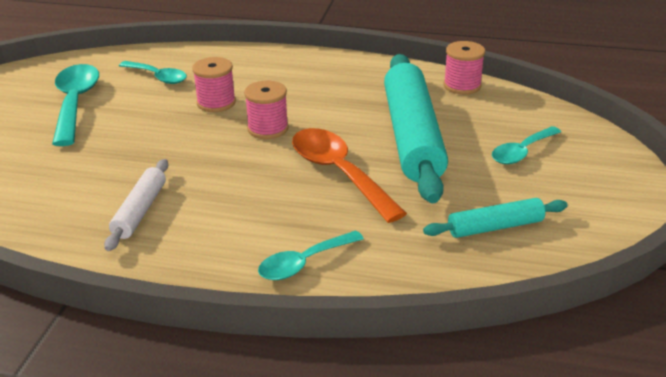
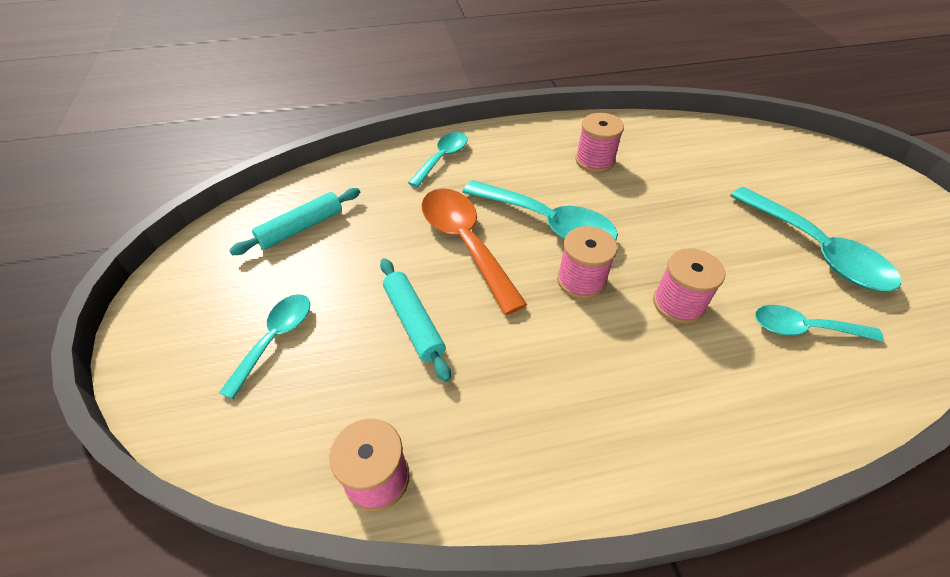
camera: 155 degrees right, 15 degrees up
(140, 211) = (594, 161): white rolling pin -> pink spool
(253, 170) = (547, 223): none -> turquoise spoon
(339, 173) = (465, 243): orange spoon -> orange spoon turned 150 degrees counterclockwise
(412, 137) = (414, 322): turquoise rolling pin -> turquoise rolling pin, size x0.49

